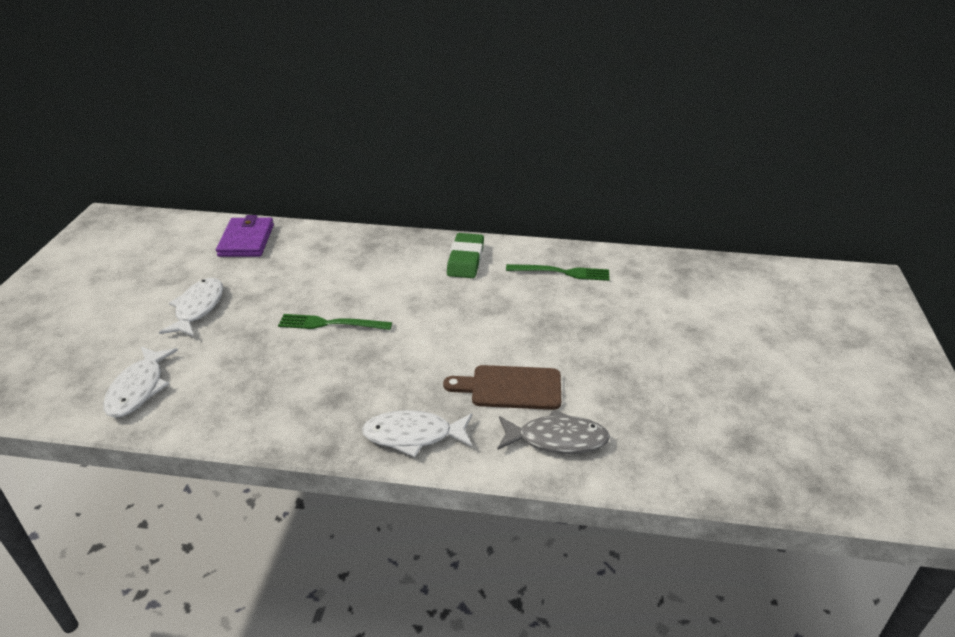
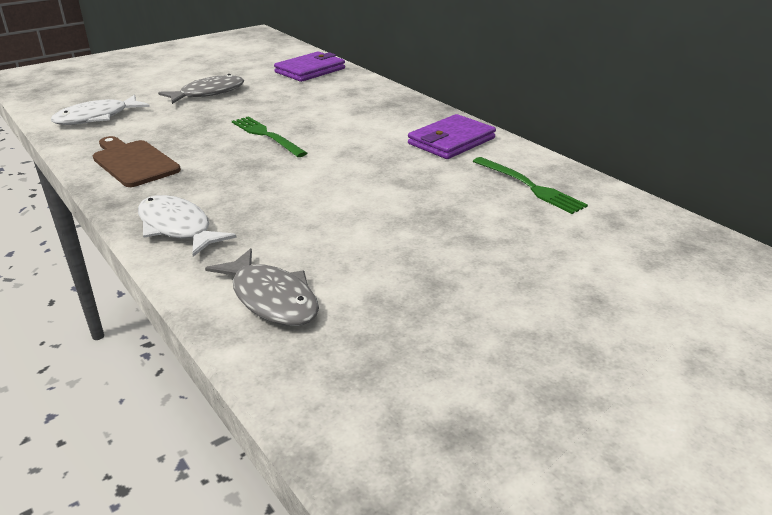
camera: 45 degrees right, 5 degrees down
(198, 308) = (208, 93): white fish -> grey fish
(465, 260) = (451, 141): green eraser -> purple wallet
(510, 388) = (310, 240): brown cutting board -> brown cutting board (133, 162)

